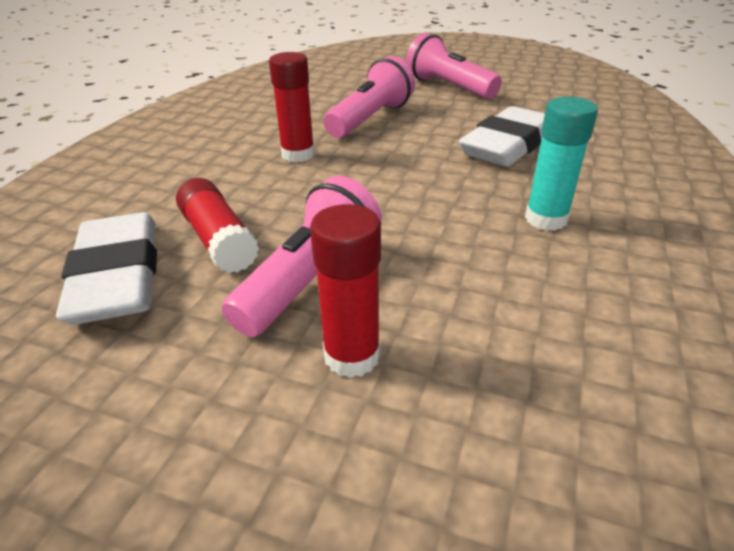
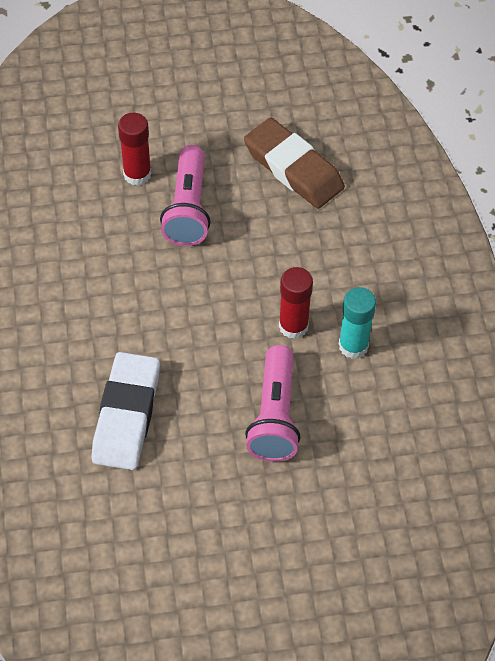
camera: 150 degrees right, 20 degrees up
(118, 276) = (293, 168): white eraser -> brown eraser
(219, 240) = (265, 214): red glue stick -> none
(449, 87) = (235, 534): pink flashlight -> none
(546, 219) = (71, 317): turquoise glue stick -> turquoise glue stick (353, 346)

